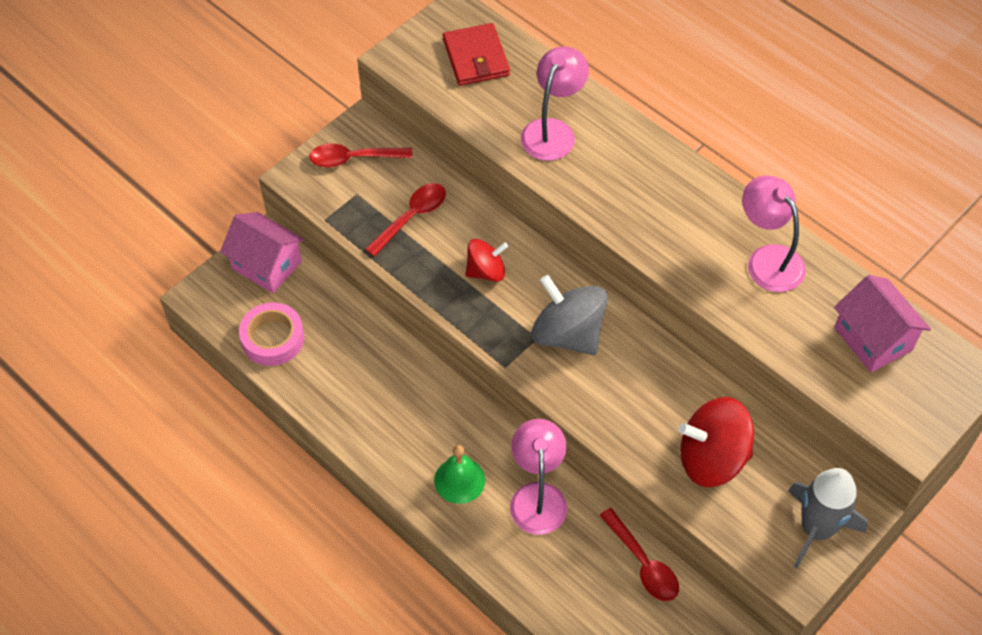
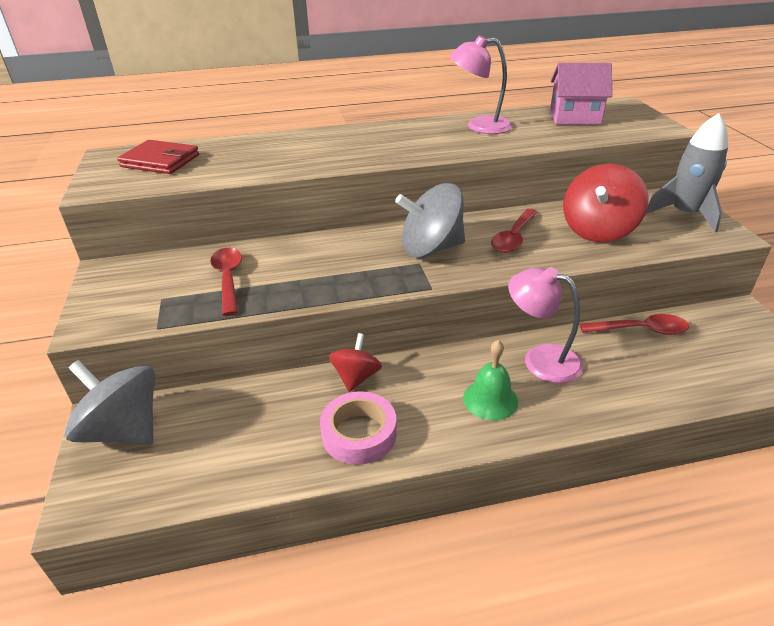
camera: 55 degrees left, 20 degrees down
(267, 265) = (124, 430): pink house -> grey spinning top
(272, 338) = (207, 466): pink tape -> pink tape (359, 433)
(353, 159) = (126, 286): red spoon -> red spoon (513, 237)
(486, 271) = (329, 263): red spinning top -> red spinning top (356, 377)
(552, 131) = (273, 155): pink lamp -> none

